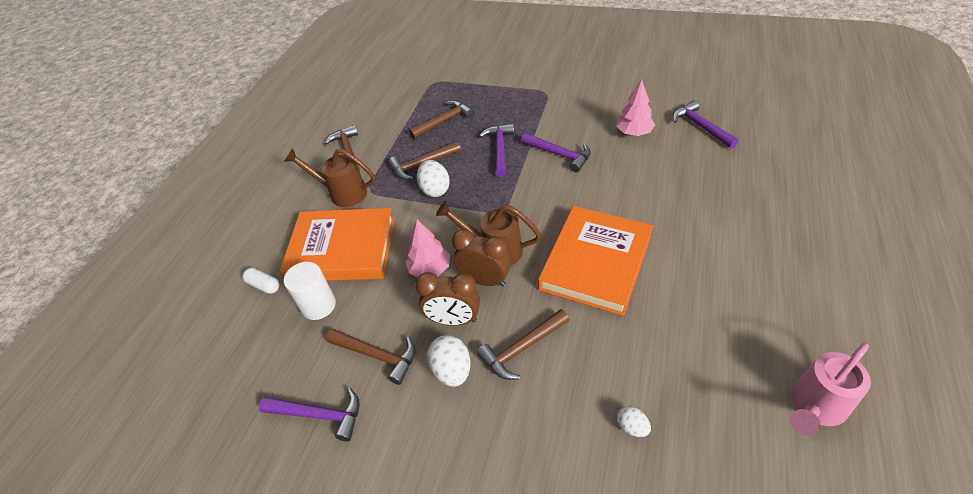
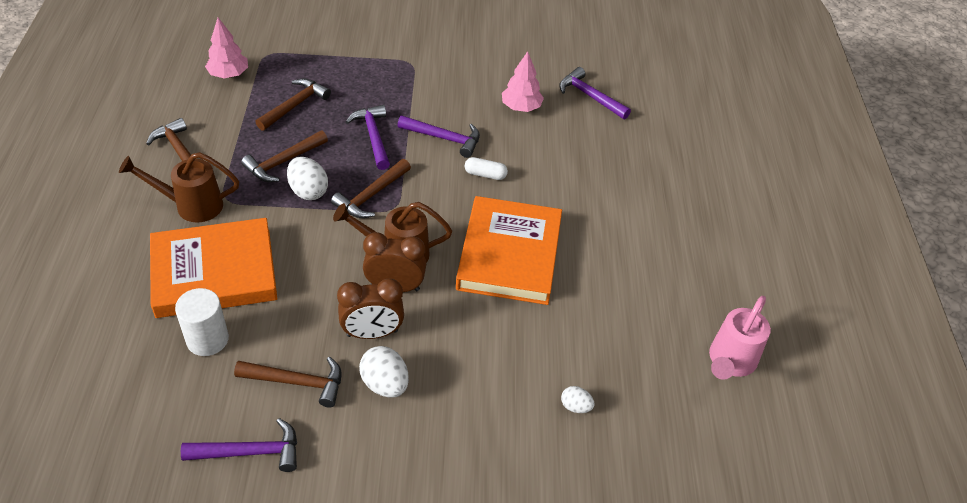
camera: 25 degrees left, 0 degrees up
(264, 285) = (128, 326): white capsule -> white capsule (485, 174)
(430, 269) = (330, 282): pink tree -> pink tree (229, 74)
(521, 349) = (452, 352): brown hammer -> brown hammer (371, 196)

